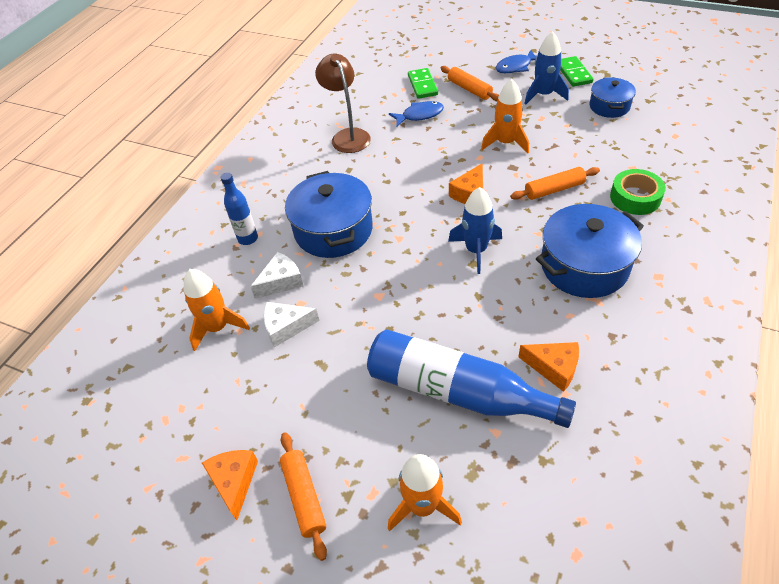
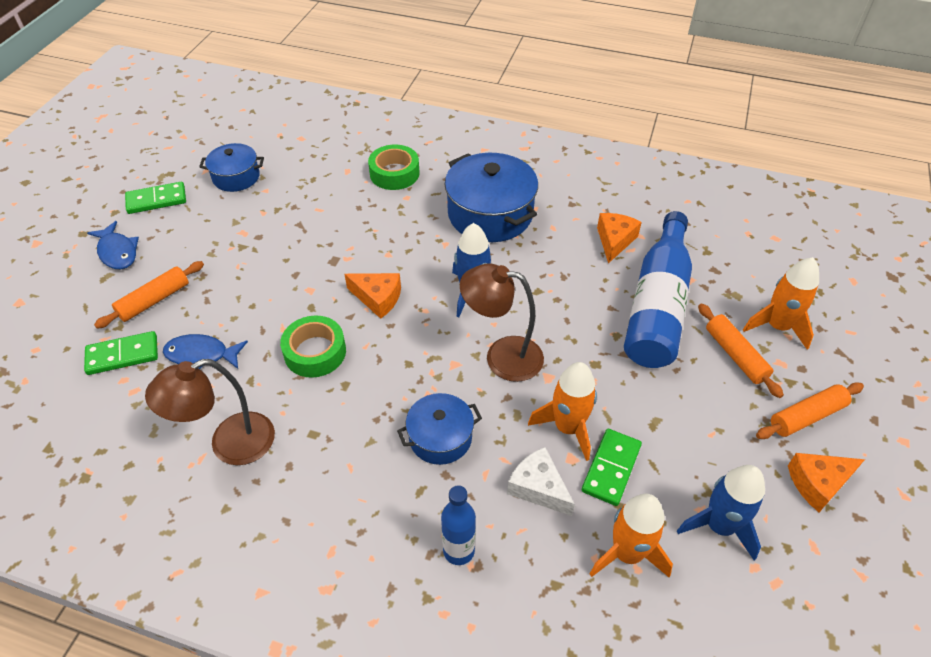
camera: 100 degrees left, 0 degrees up
(286, 327) = (611, 468): white cheese -> green domino
(333, 230) = (440, 438): blue pot -> blue pot, size x0.58
(404, 267) = (502, 356): none -> brown lamp
(417, 165) = (315, 352): none -> green tape
(419, 115) = (201, 355): blue fish -> blue fish turned 60 degrees counterclockwise
(505, 143) = (286, 265): orange rocket -> orange rocket (567, 428)
(543, 95) = (194, 228): blue rocket -> blue rocket (719, 526)
(554, 189) = (377, 228): orange rolling pin -> orange rolling pin (735, 355)

